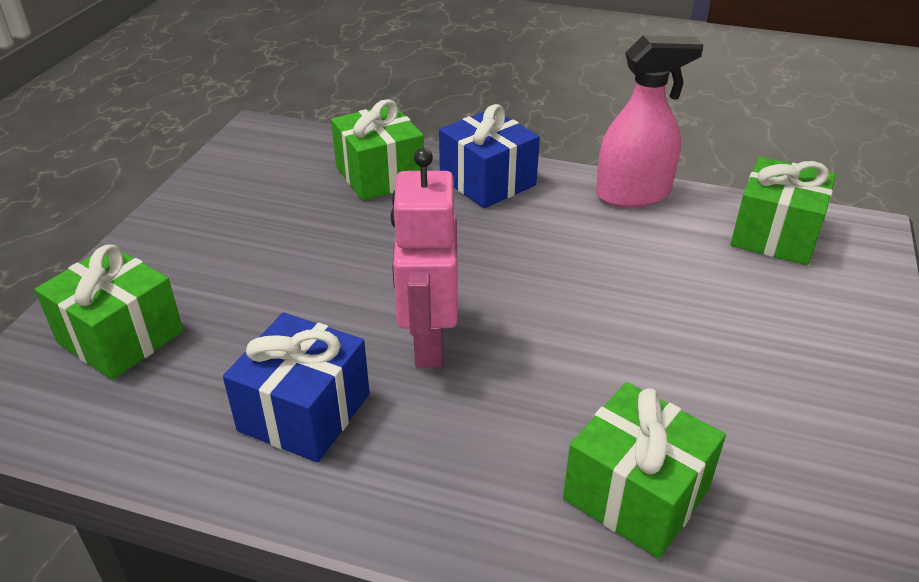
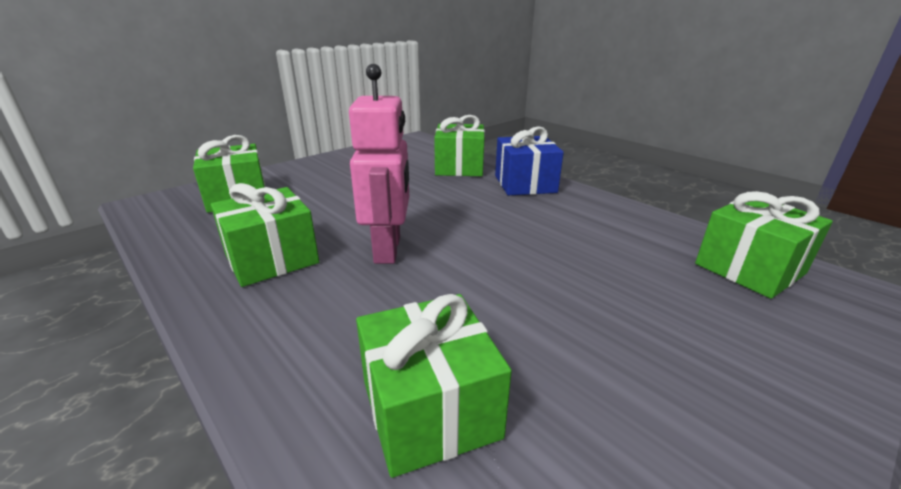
camera: 30 degrees right, 10 degrees down
(304, 412) = (272, 259): blue gift -> green gift
(427, 343) = (388, 249): pink robot -> pink robot turned 150 degrees clockwise
(633, 194) = (631, 214): pink spray bottle -> none

